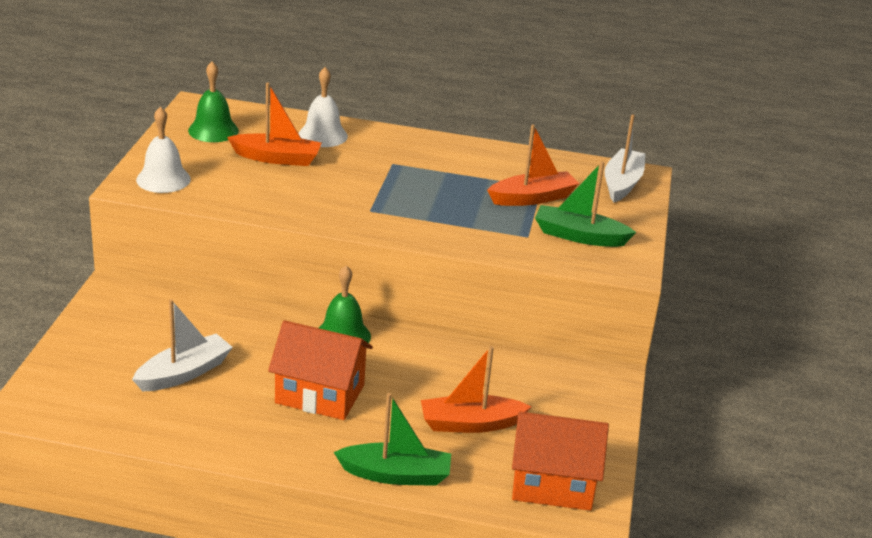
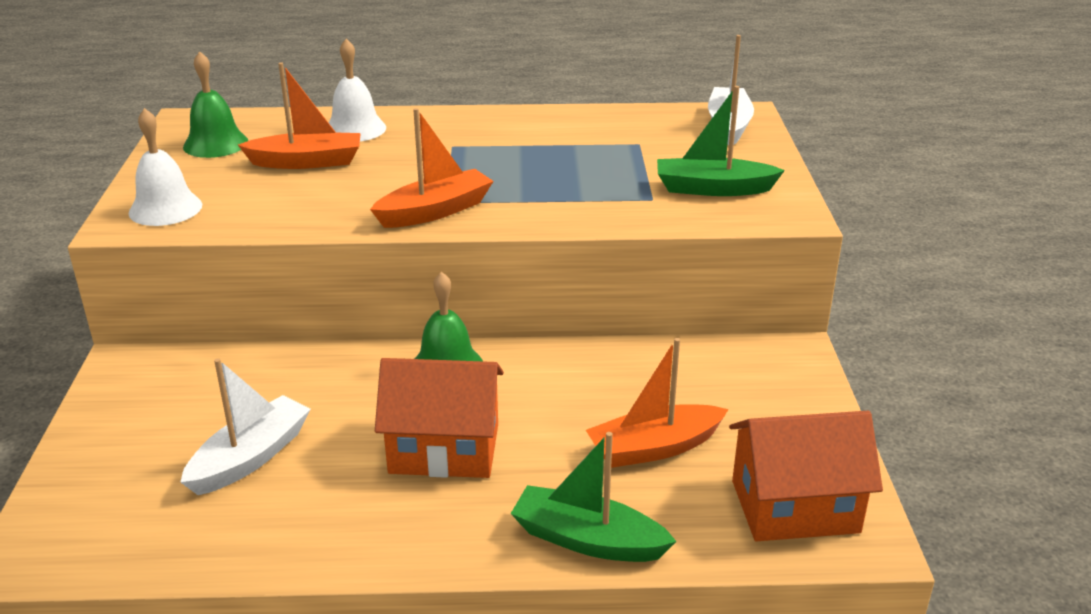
camera: 10 degrees left, 0 degrees up
(396, 475) = (587, 540): green boat -> green boat turned 150 degrees counterclockwise
(532, 198) = (636, 157): orange boat -> orange boat (435, 211)

